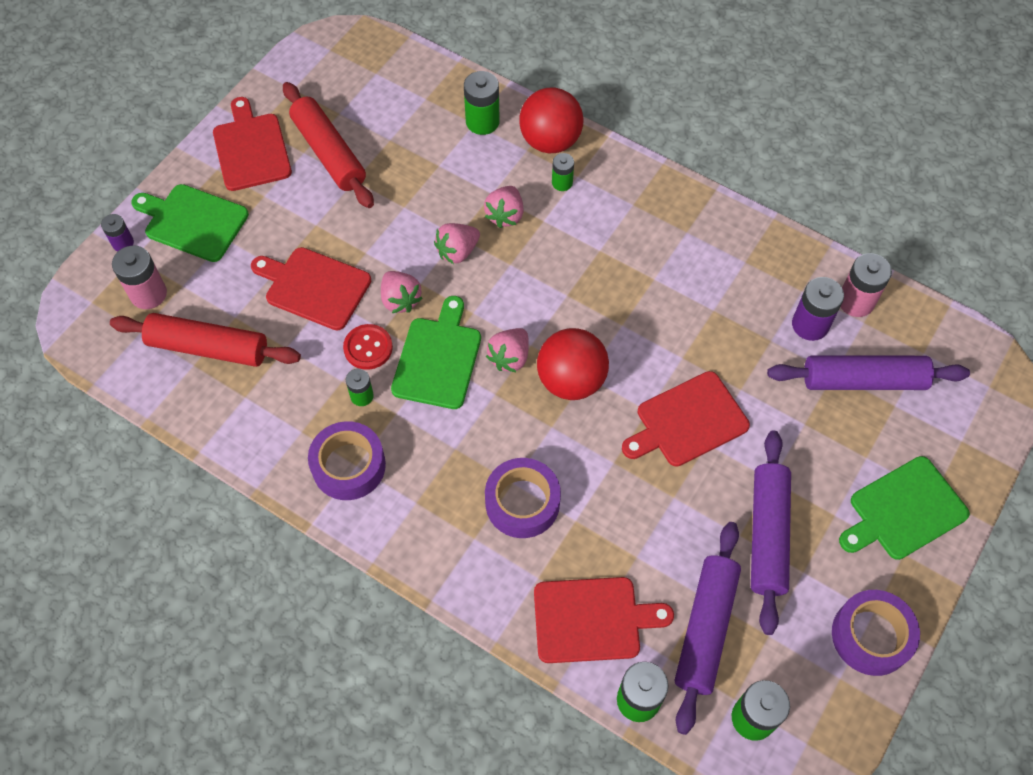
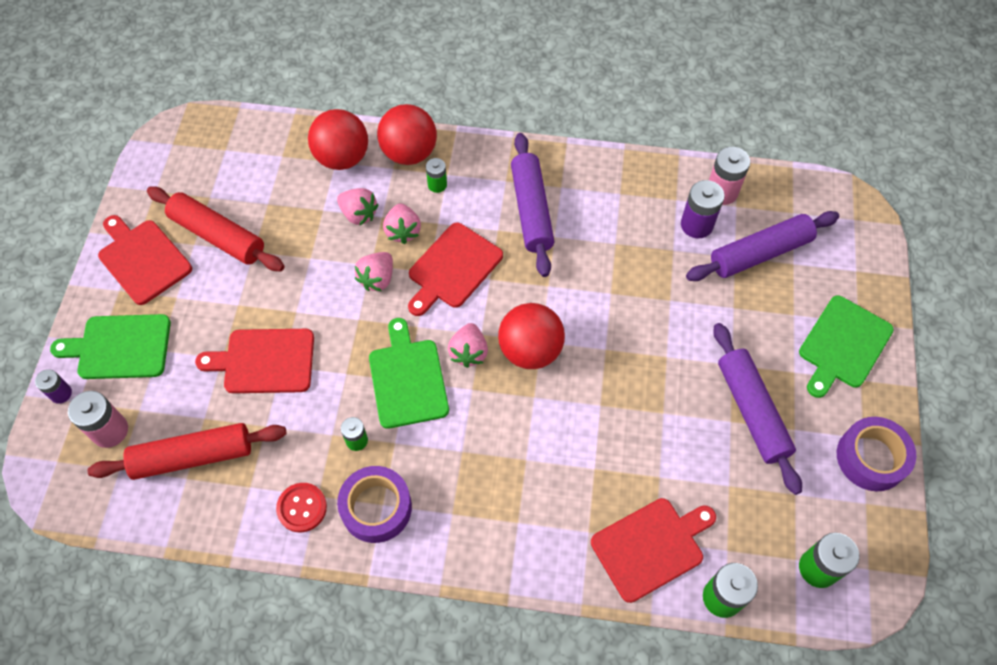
camera: 25 degrees left, 0 degrees up
(368, 348) = (341, 395): red button -> red button (302, 508)
(400, 300) = (348, 341): pink strawberry -> pink strawberry (359, 214)
(482, 122) = (342, 158): green battery -> red ball
(522, 502) = (543, 473): purple tape -> none
(688, 421) = (642, 344): red cutting board -> red cutting board (453, 268)
(705, 629) = (744, 512): purple rolling pin -> purple rolling pin (531, 210)

